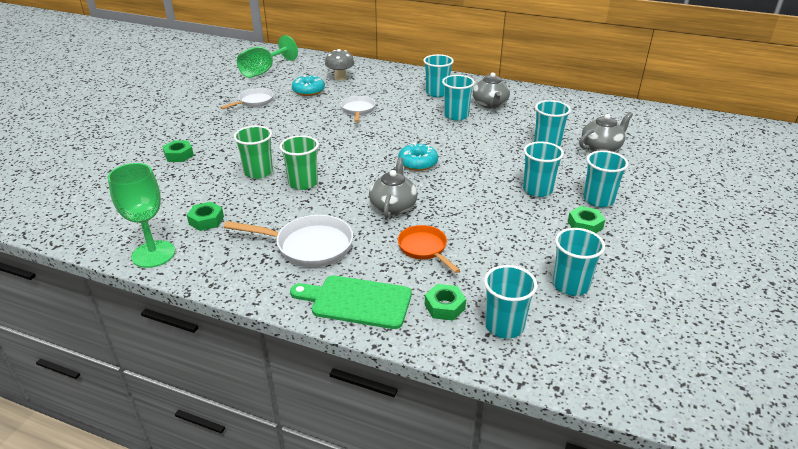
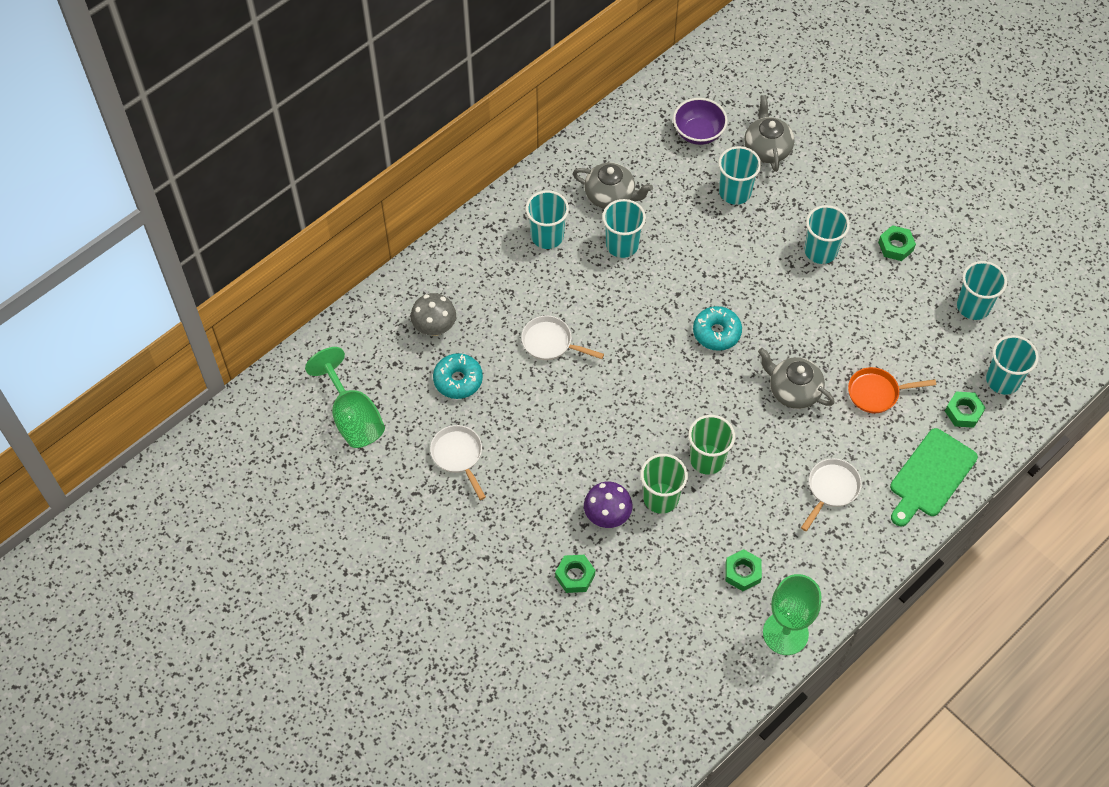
camera: 65 degrees left, 25 degrees up
(233, 156) = (607, 516): none -> purple mushroom
(308, 246) = (831, 489): white pan -> white pan, size x0.65
(579, 121) = (698, 133): none -> purple bowl
(598, 200) = (860, 211): turquoise cup -> none

